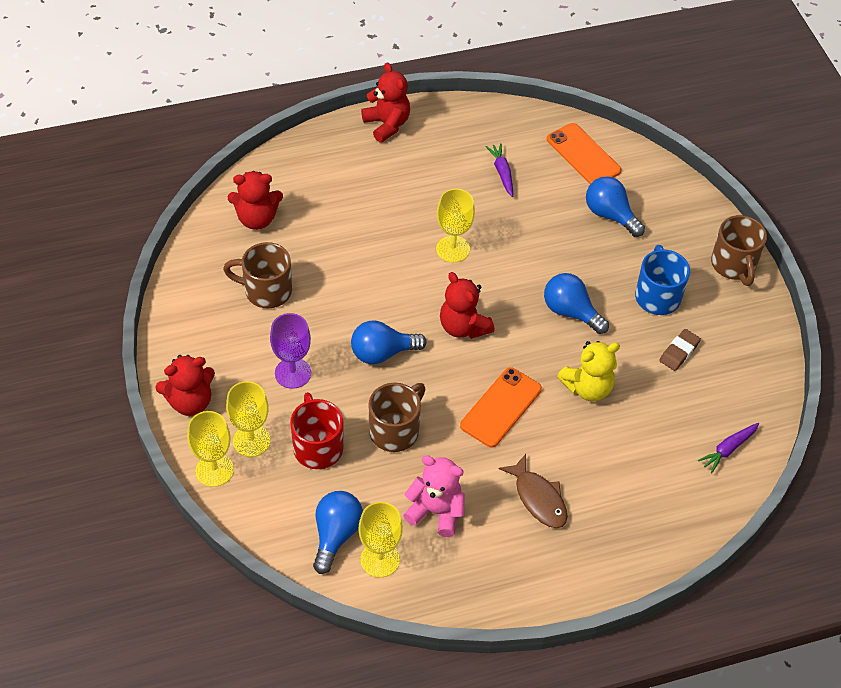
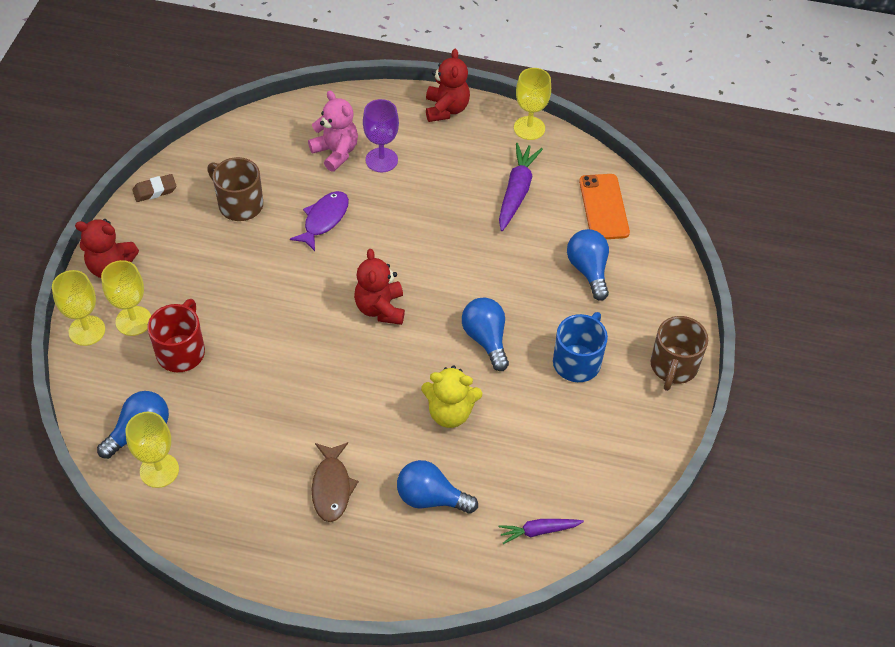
camera: 30 degrees right, 0 degrees up
(257, 219) = (277, 142): red teddy bear -> none
(293, 373) = (208, 281): purple goblet -> purple goblet (381, 160)
(354, 270) = (324, 219): none -> purple fish
(382, 353) = (294, 299): blue light bulb -> blue light bulb (430, 498)
(395, 430) = (255, 369): brown mug -> none
(436, 511) = (236, 454): pink teddy bear -> pink teddy bear (336, 152)
(453, 249) = (422, 238): yellow goblet -> yellow goblet (529, 128)
(501, 407) = (359, 393): orange phone -> none
(502, 173) = (516, 191): purple carrot -> purple carrot, size x1.64
(679, 352) = (559, 421): brown eraser -> brown eraser (155, 190)

